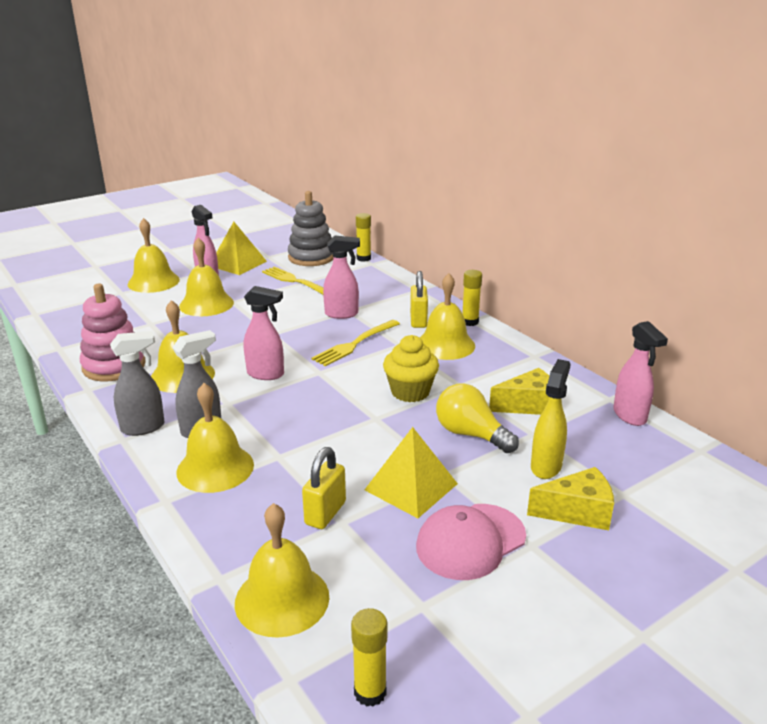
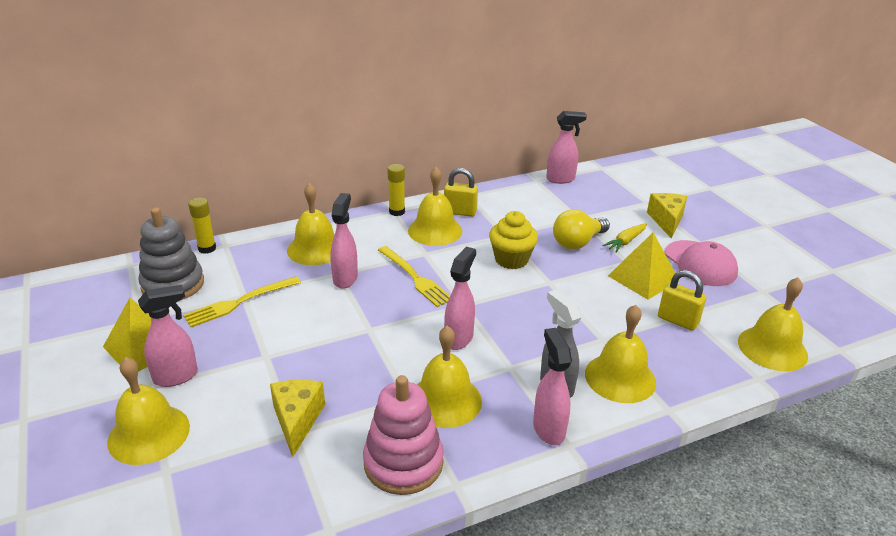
camera: 80 degrees left, 5 degrees up
(143, 427) = (548, 429): grey spray bottle -> pink spray bottle
(206, 304) = (261, 379): yellow bell -> yellow bell (315, 249)
(370, 692) = (837, 319): yellow glue stick -> none
(418, 321) = (382, 237): yellow padlock -> yellow padlock (460, 212)
(494, 472) = (625, 242): none -> yellow carrot
(528, 405) = (541, 212): yellow cheese -> yellow cheese (297, 420)
(546, 466) = (618, 221): yellow spray bottle -> none

